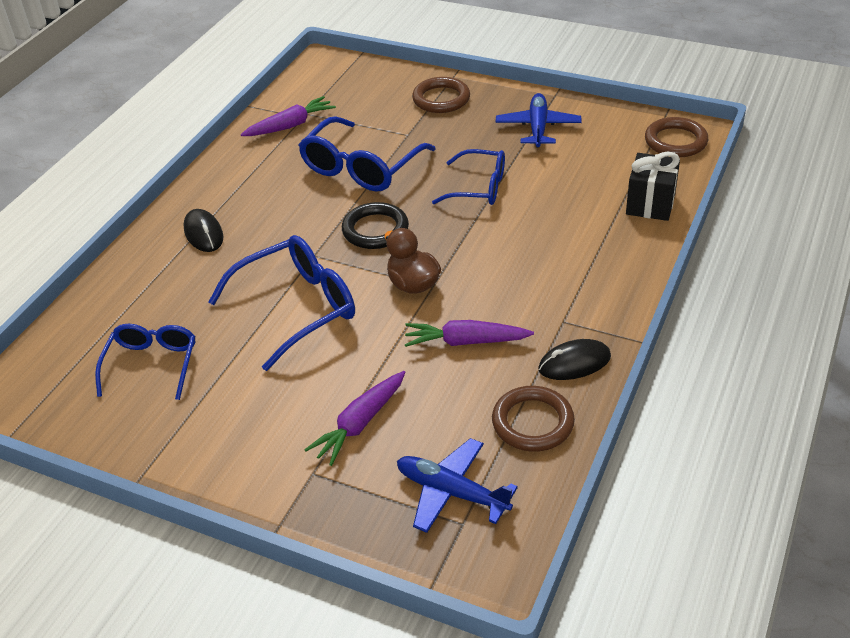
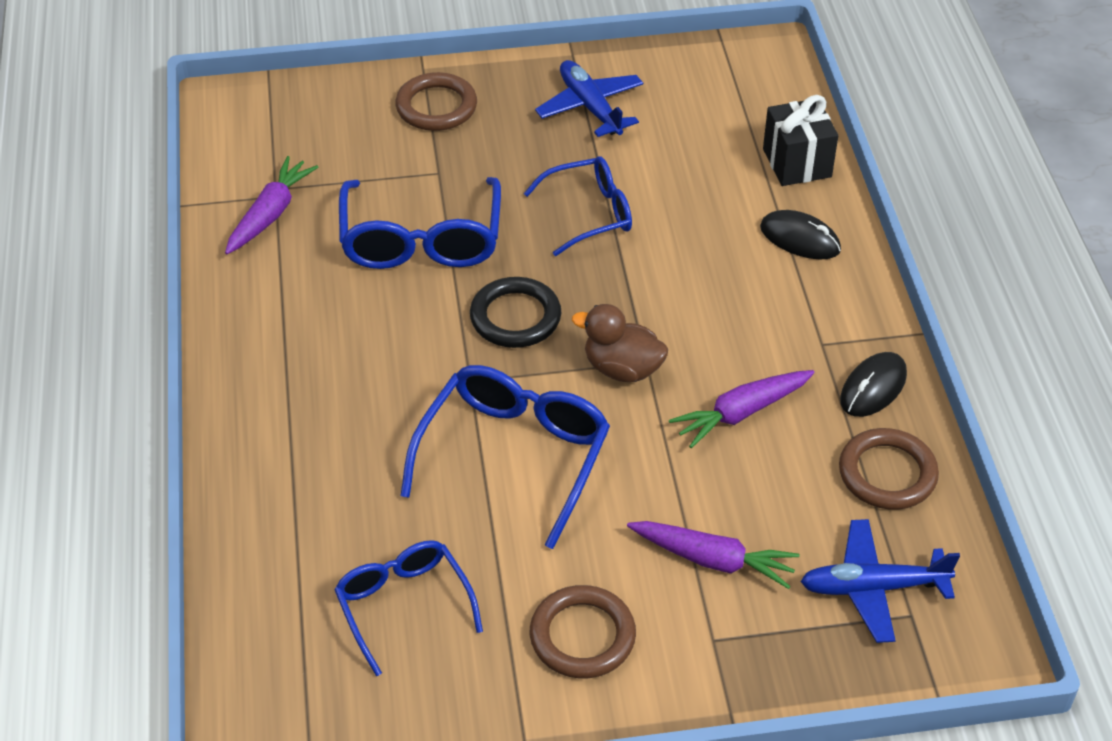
camera: 35 degrees left, 5 degrees up
(203, 233) = (300, 409): black mouse -> black mouse (800, 239)
(360, 423) = (713, 560): purple carrot -> purple carrot turned 75 degrees counterclockwise
(675, 141) = (760, 71): brown ring -> brown ring (582, 636)

